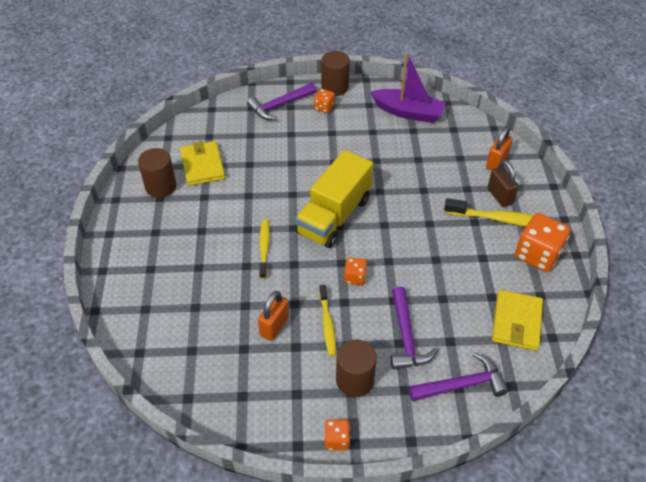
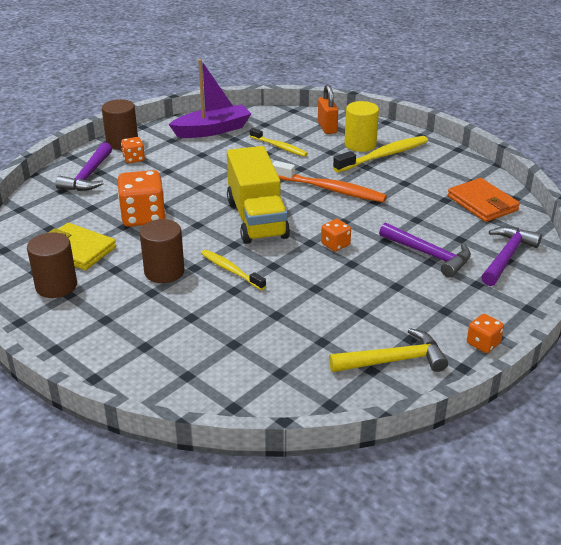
camera: 45 degrees left, 15 degrees down
(264, 401) = (394, 360): none -> yellow hammer
(274, 326) = (323, 311): orange padlock -> none
(327, 324) = (362, 284): yellow toothbrush -> yellow toothbrush (279, 147)
(355, 380) = (436, 302): brown cylinder -> brown cylinder (164, 272)
(418, 225) = (330, 189): none -> orange toothbrush
(499, 196) = (360, 144): brown padlock -> yellow cylinder
(516, 322) = (482, 203): yellow wallet -> orange wallet
(537, 255) = (436, 162): orange dice -> orange dice (143, 217)

